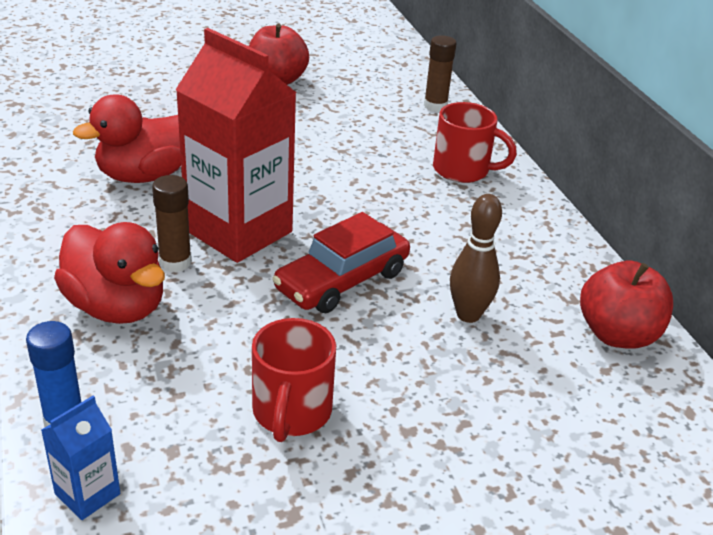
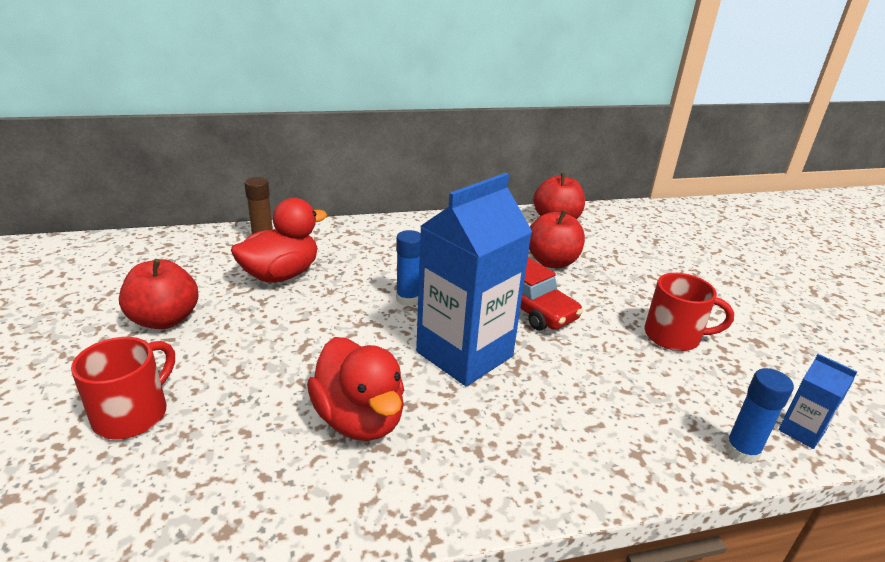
camera: 85 degrees left, 5 degrees down
(116, 307) = (592, 428): red duck -> red duck (281, 275)
(175, 262) = (517, 392): brown glue stick -> none
(239, 231) = (464, 354): red carton -> blue carton
(338, 196) = (408, 299): none -> blue glue stick
(463, 170) = (373, 241): red mug -> red mug (133, 414)
(468, 315) = (552, 262): brown bowling pin -> red apple

